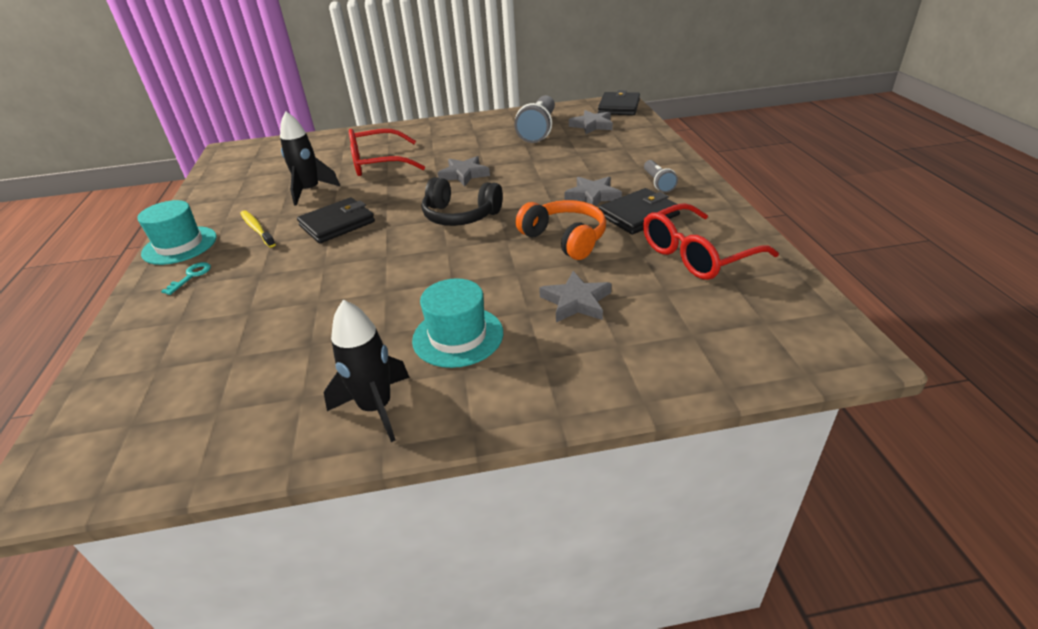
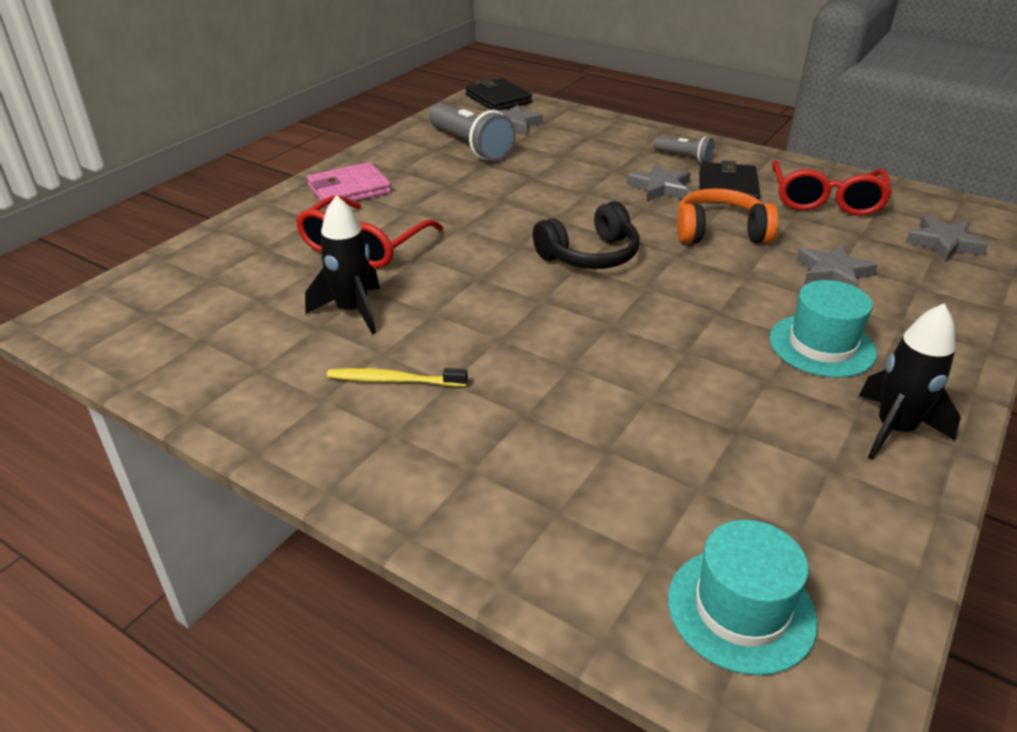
camera: 50 degrees left, 0 degrees up
(180, 245) = (330, 454): turquoise hat -> turquoise hat (741, 609)
(191, 276) = (445, 469): turquoise key -> none
(337, 224) = (481, 324): black wallet -> none
(432, 133) = (349, 189): none -> pink wallet
(464, 174) = (497, 217): grey star -> grey star (943, 243)

